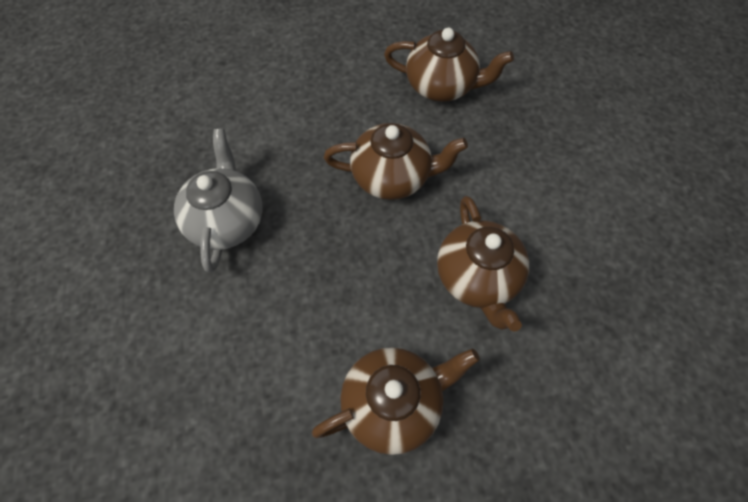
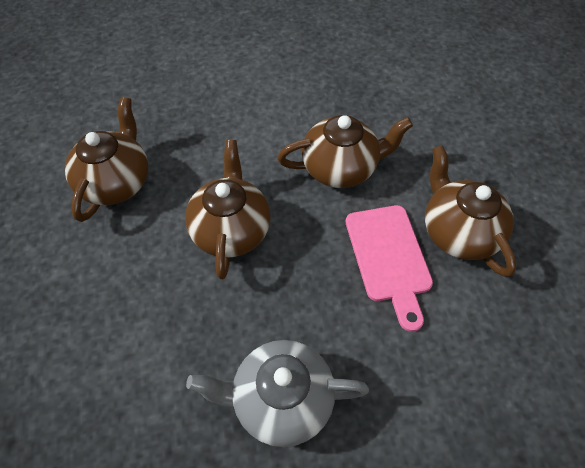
camera: 90 degrees left, 5 degrees down
(359, 320) = (389, 258): none -> pink cutting board

